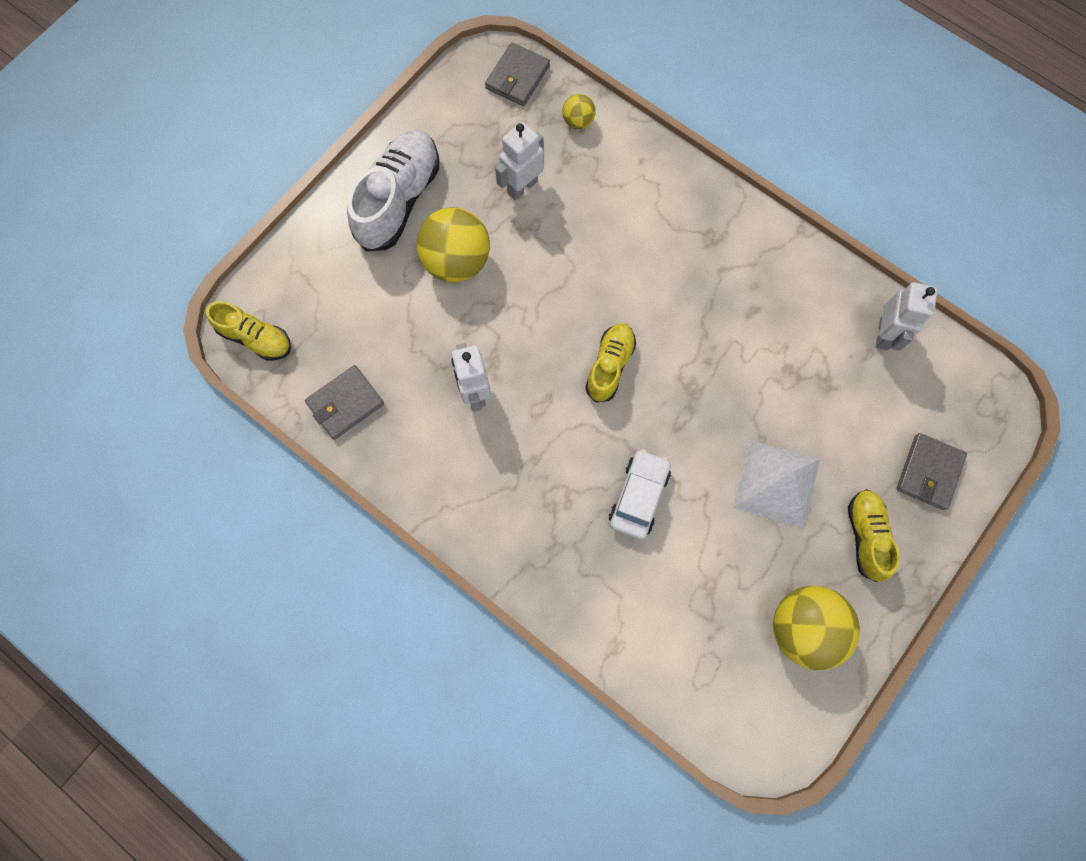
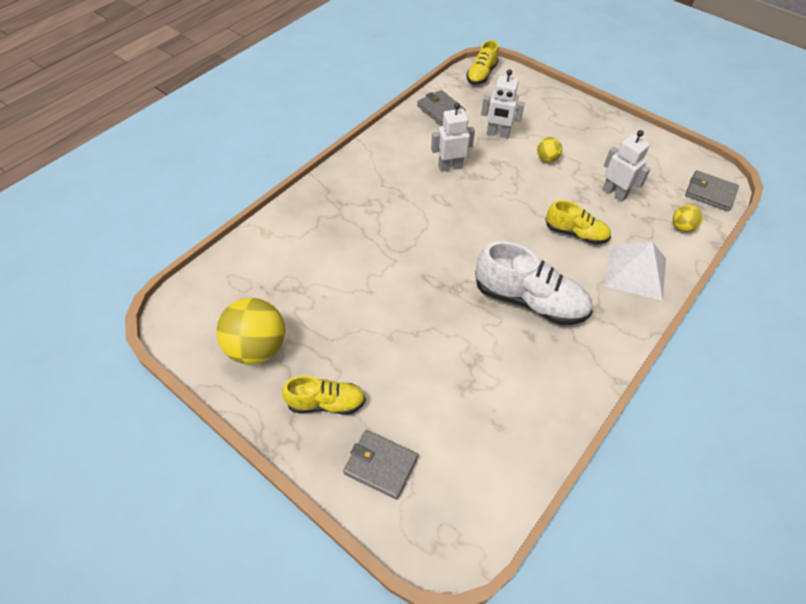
camera: 90 degrees right, 20 degrees down
(399, 200) = (588, 132): white shoe -> white shoe (529, 300)
(456, 261) = (546, 159): yellow ball -> yellow ball, size x0.49
(610, 366) = (473, 238): yellow shoe -> yellow shoe (575, 233)
(639, 496) = (371, 250): white car -> none
(776, 483) = (377, 339): white pyramid -> white pyramid (636, 271)
(884, 334) = (518, 442): white robot -> white robot (498, 134)

